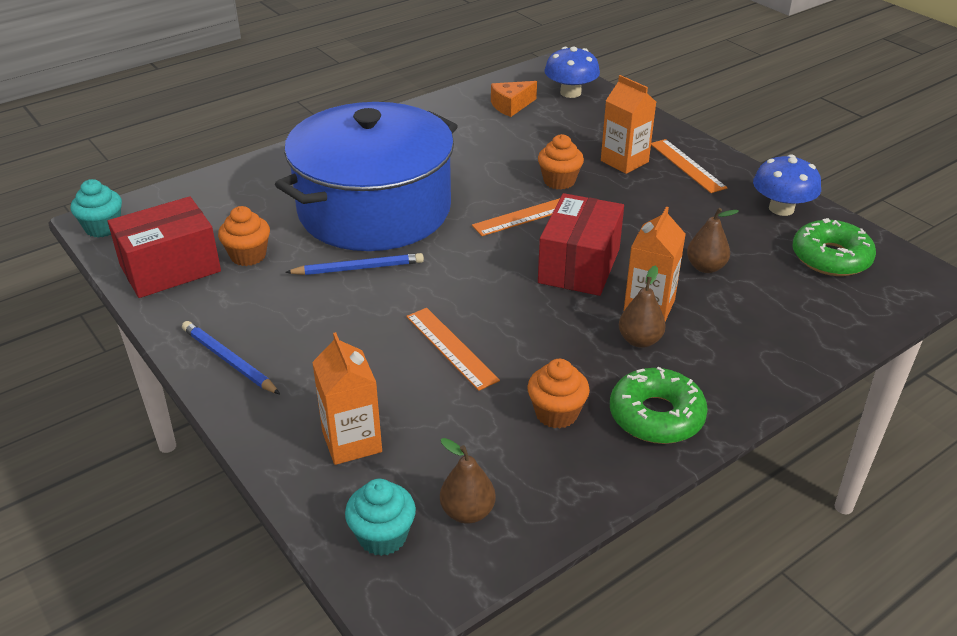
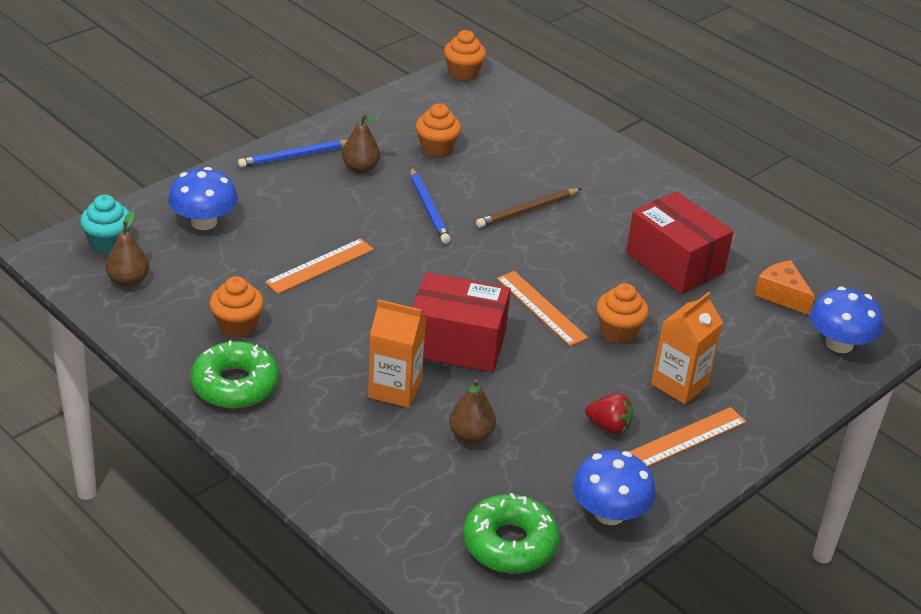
camera: 80 degrees right, 0 degrees up
(103, 228) = (463, 73): turquoise cupcake -> orange cupcake
(170, 268) = (411, 113): red box -> red box (674, 262)
(229, 360) = (295, 156): blue pencil -> blue pencil turned 150 degrees counterclockwise
(352, 442) = (204, 222): orange carton -> blue mushroom
(374, 210) = (527, 210): blue pot -> brown pencil
(640, 340) = (340, 380): brown pear -> brown pear (360, 168)
(681, 198) = (609, 427): none -> red strawberry

